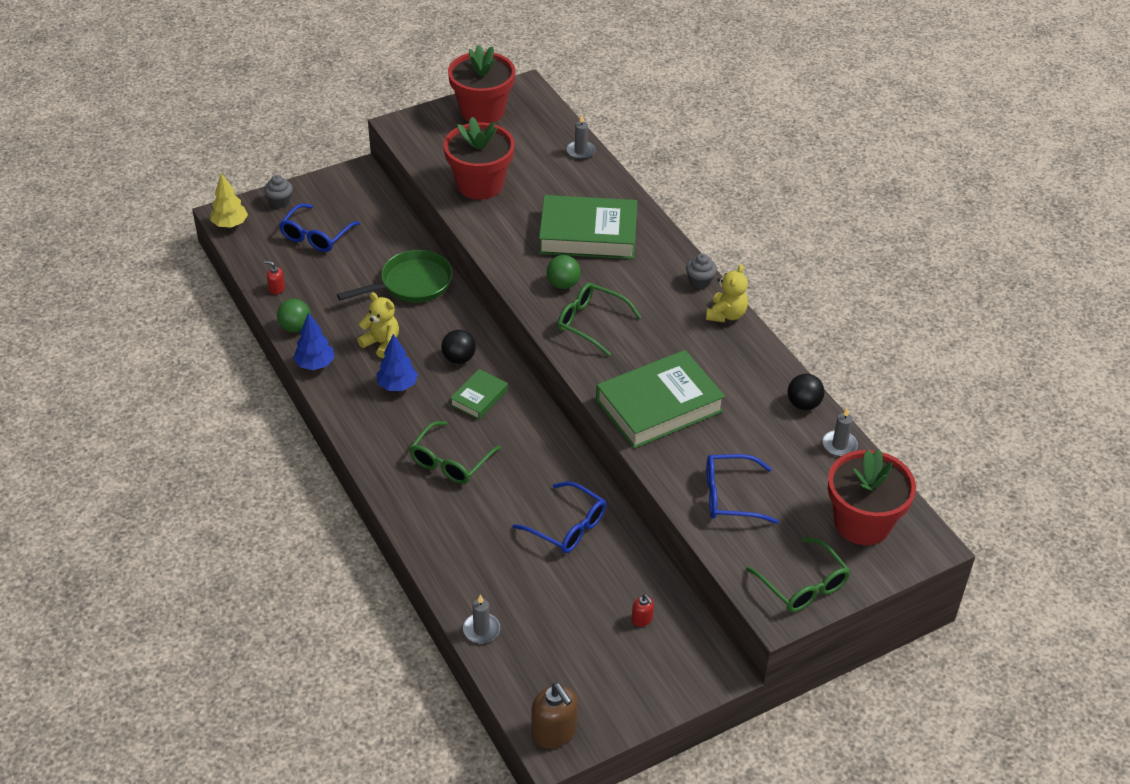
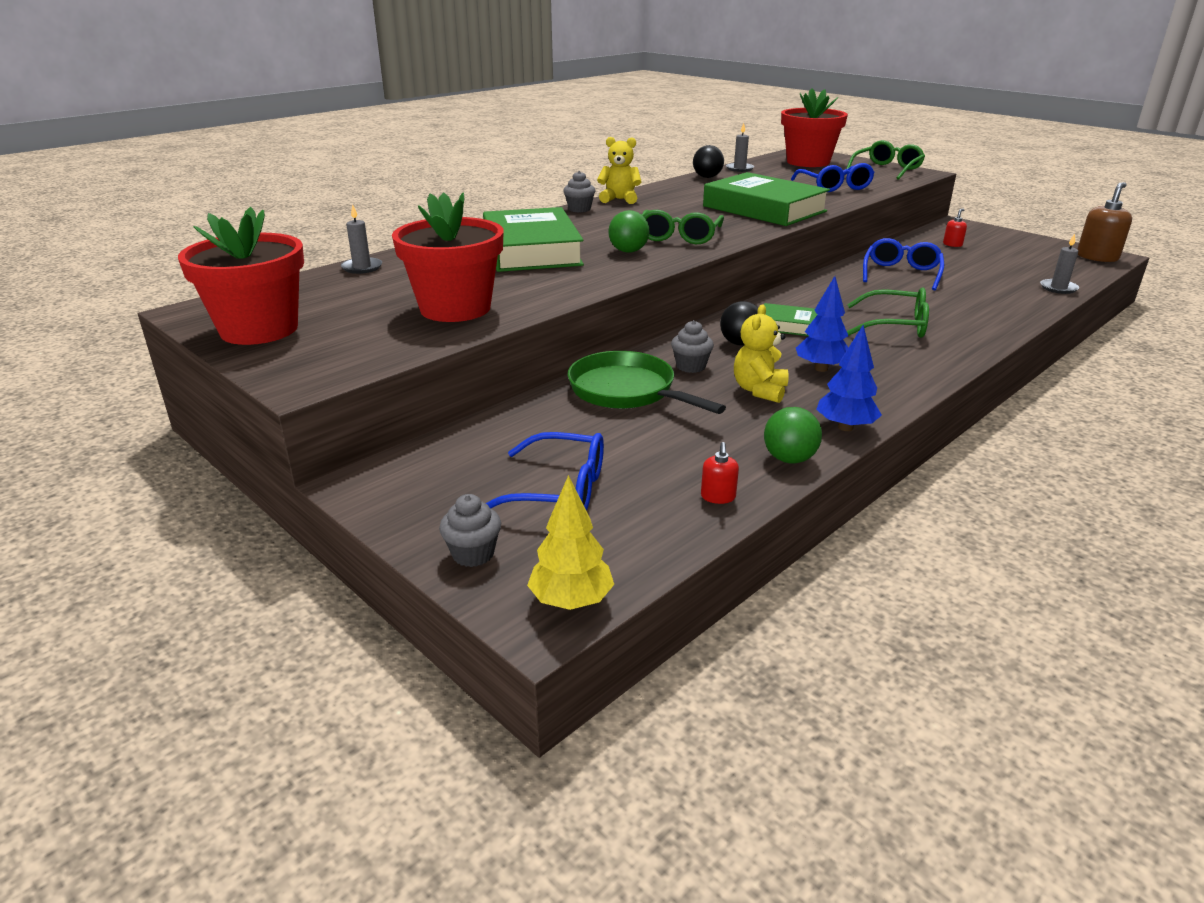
camera: 105 degrees left, 15 degrees down
(433, 322) = (691, 366): none -> grey cupcake

